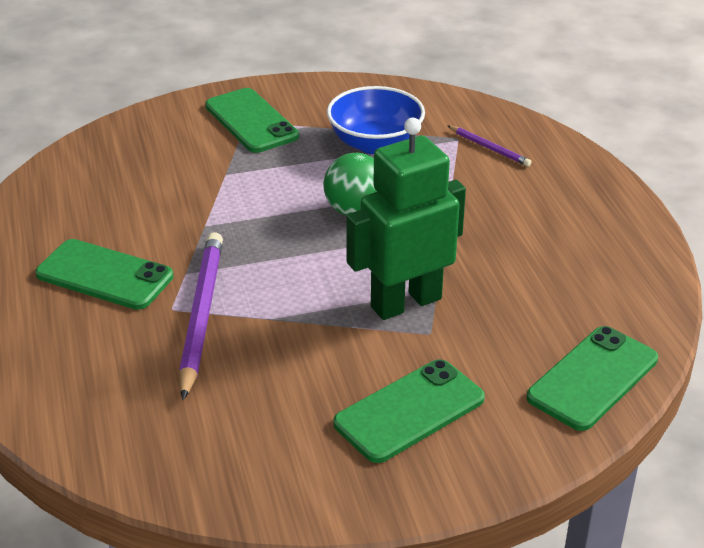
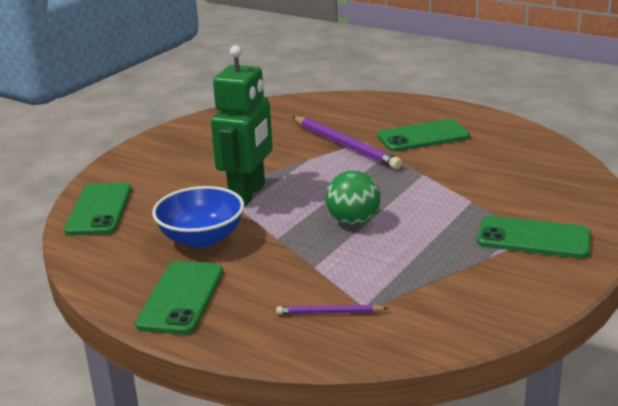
camera: 140 degrees right, 10 degrees down
(375, 143) = (419, 269): blue bowl -> blue bowl (201, 238)
(409, 411) = (186, 160): green phone -> green phone (181, 298)

